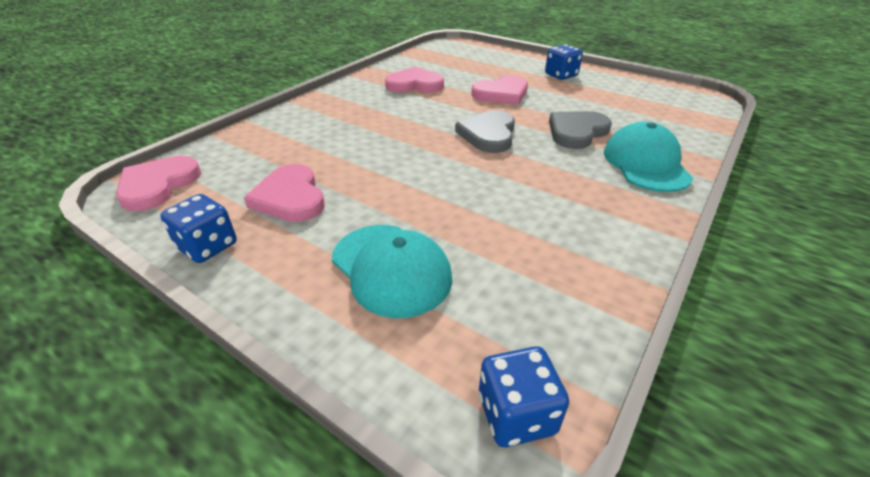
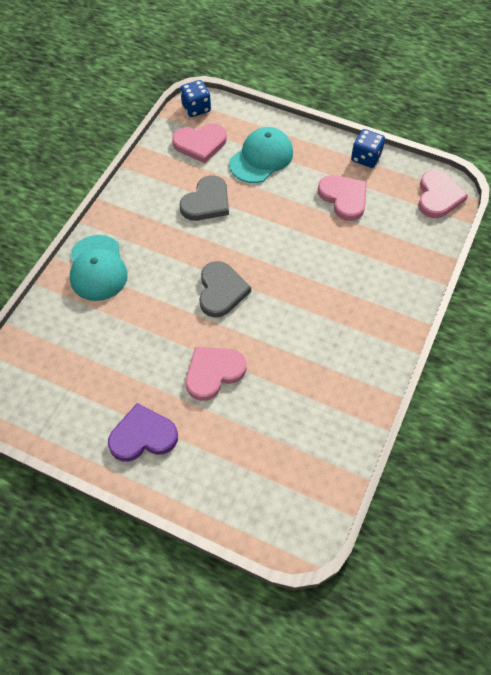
camera: 170 degrees right, 20 degrees up
(391, 269) = (261, 158): turquoise cap -> turquoise cap turned 90 degrees clockwise
(414, 84) = (313, 381): pink heart -> pink heart (200, 144)
(561, 75) = (143, 436): blue dice -> purple heart
(576, 132) = (144, 306): grey heart -> grey heart (206, 202)

